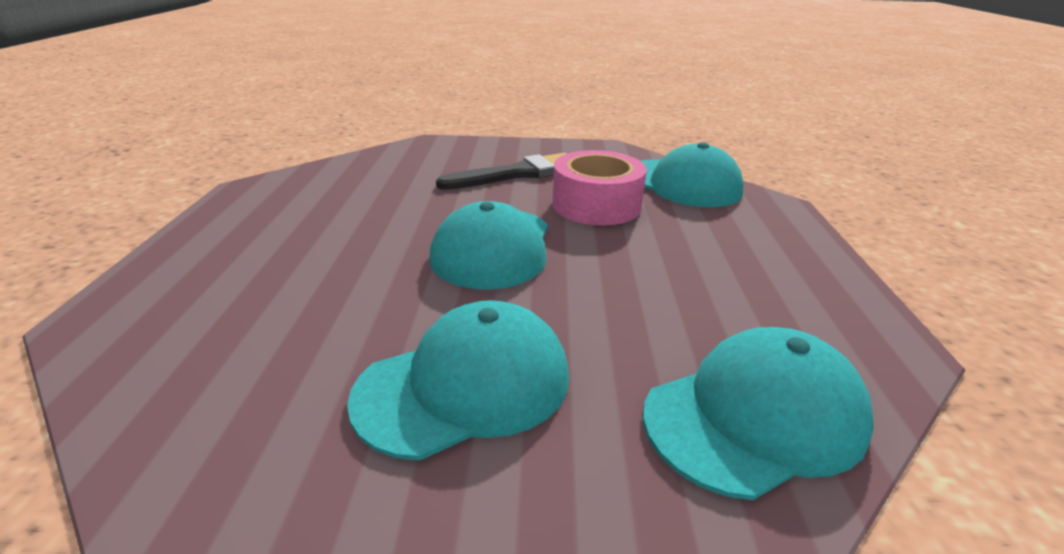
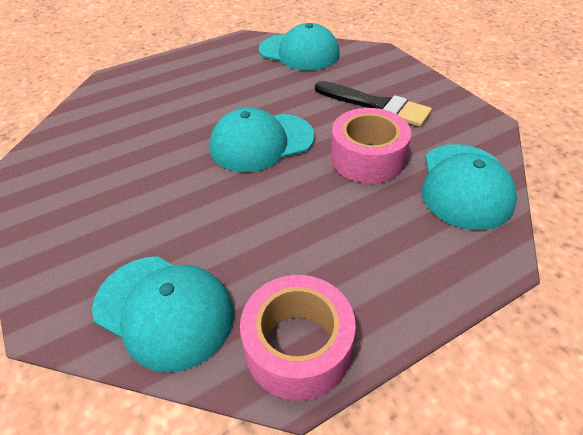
camera: 60 degrees right, 15 degrees up
(465, 385) = (128, 192): turquoise cap -> turquoise cap (299, 52)
(851, 331) = (298, 347): none -> pink tape

